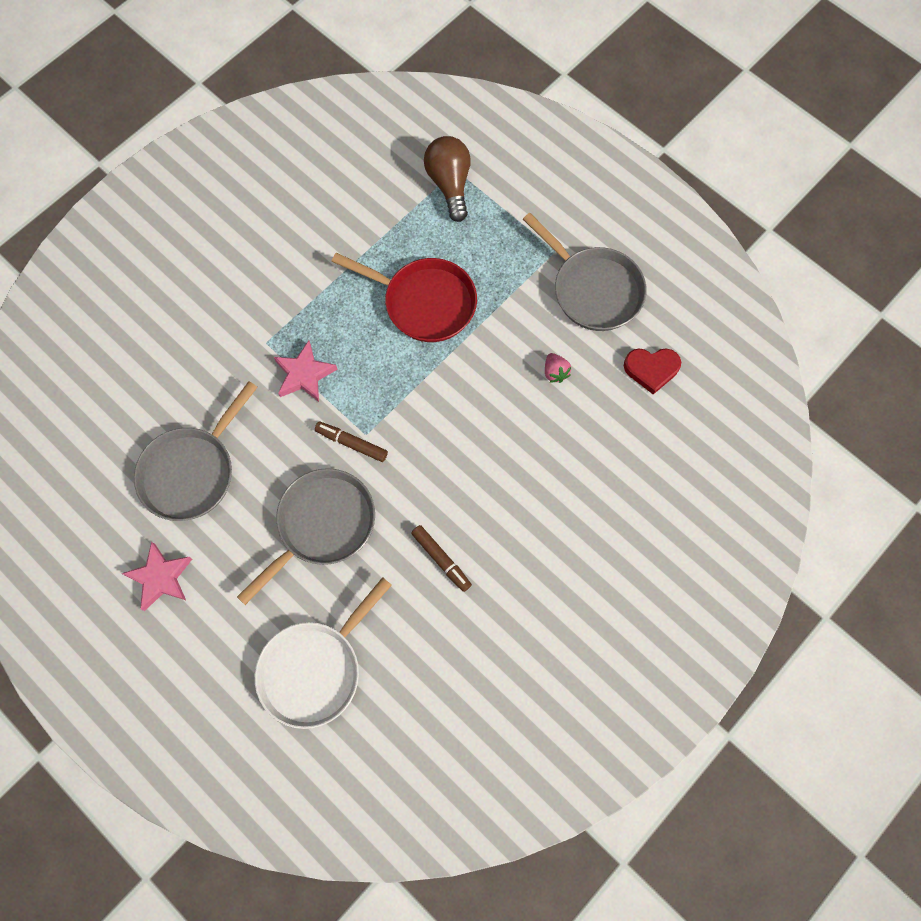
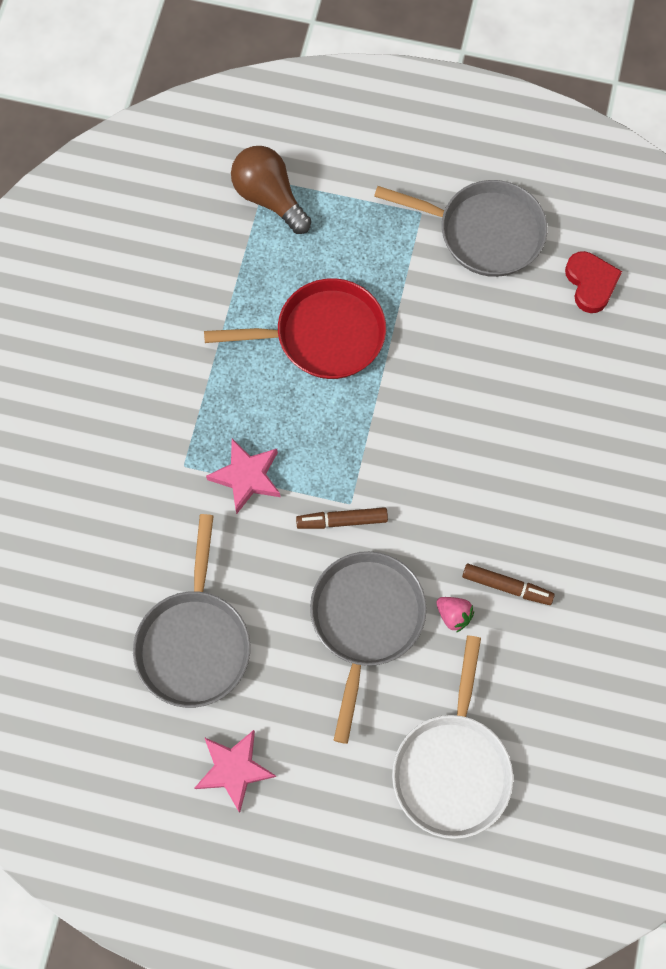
camera: 30 degrees left, 0 degrees up
(555, 372) = (499, 336): pink strawberry -> pink strawberry (453, 615)
(651, 369) = (590, 283): red heart -> red heart turned 75 degrees counterclockwise

